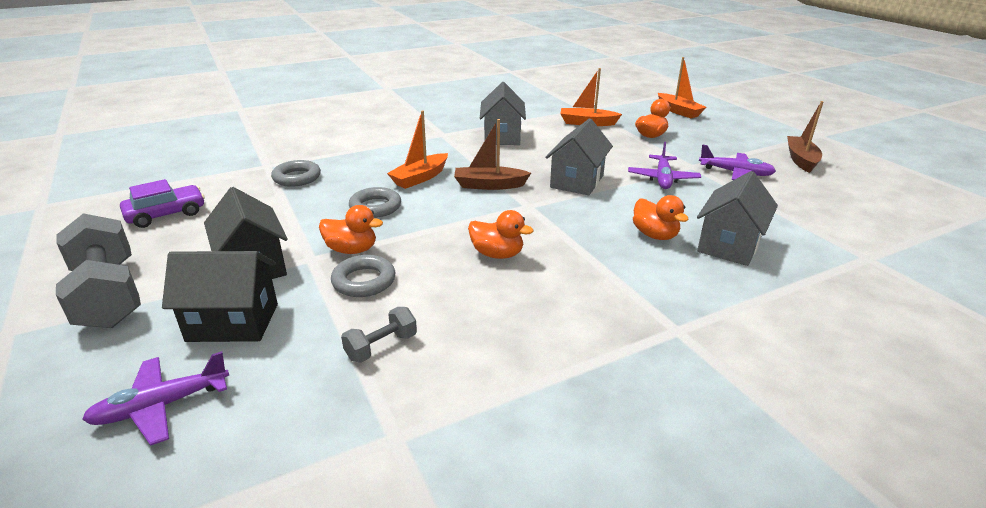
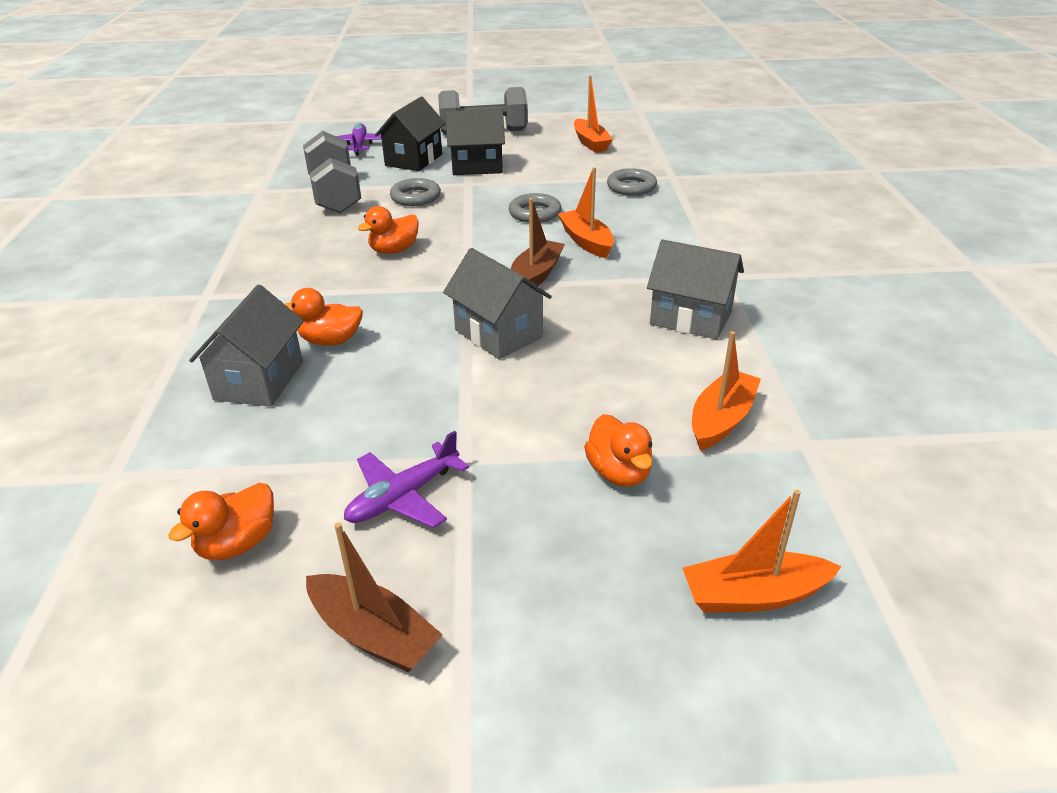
camera: 115 degrees right, 5 degrees up
(166, 214) = (590, 143): purple car -> orange boat
(351, 250) = (465, 197): orange duck -> orange duck (238, 543)
(381, 347) = (335, 195): grey dumbbell -> grey dumbbell, size x2.10
(663, 179) = (448, 407): purple plane -> none
(729, 245) = (259, 381): grey house -> grey house turned 45 degrees clockwise

